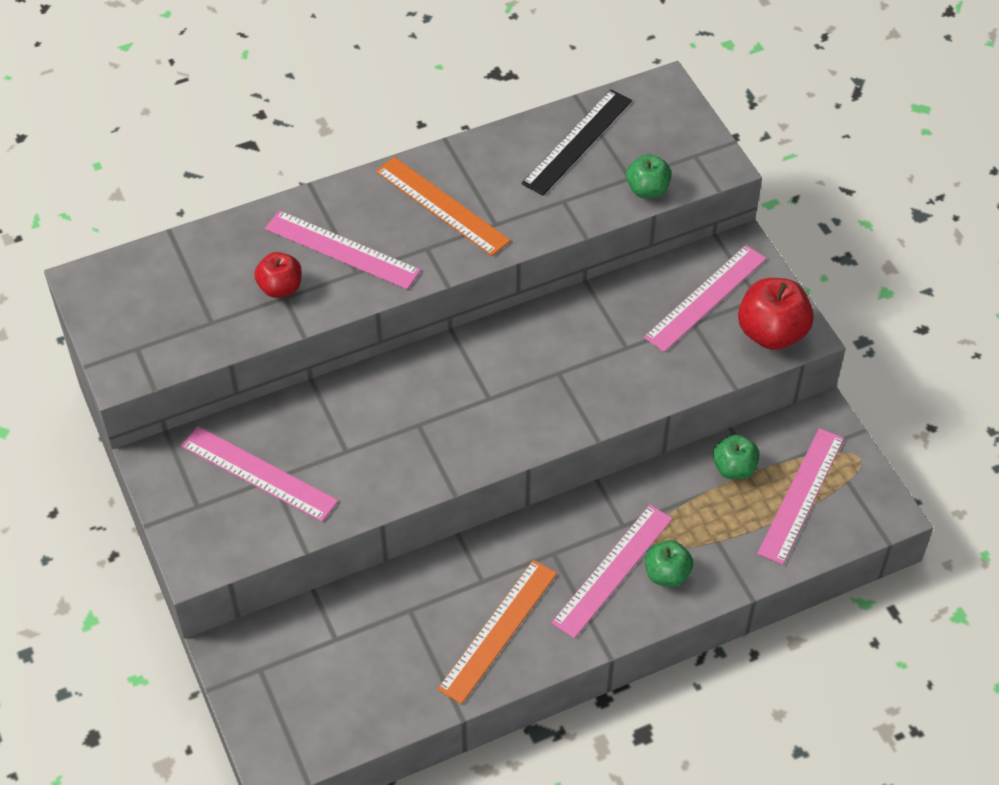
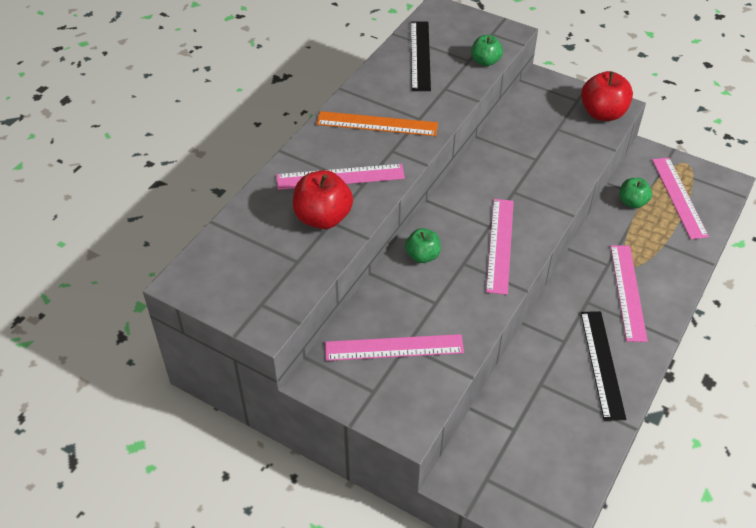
camera: 35 degrees left, 5 degrees down
(280, 288) = (323, 218): red apple -> red apple, size x1.61
(498, 630) = (602, 364): orange ruler -> black ruler
(667, 574) = (657, 277): green apple -> green apple (422, 256)
(705, 297) = (550, 113): pink ruler -> pink ruler (500, 245)

